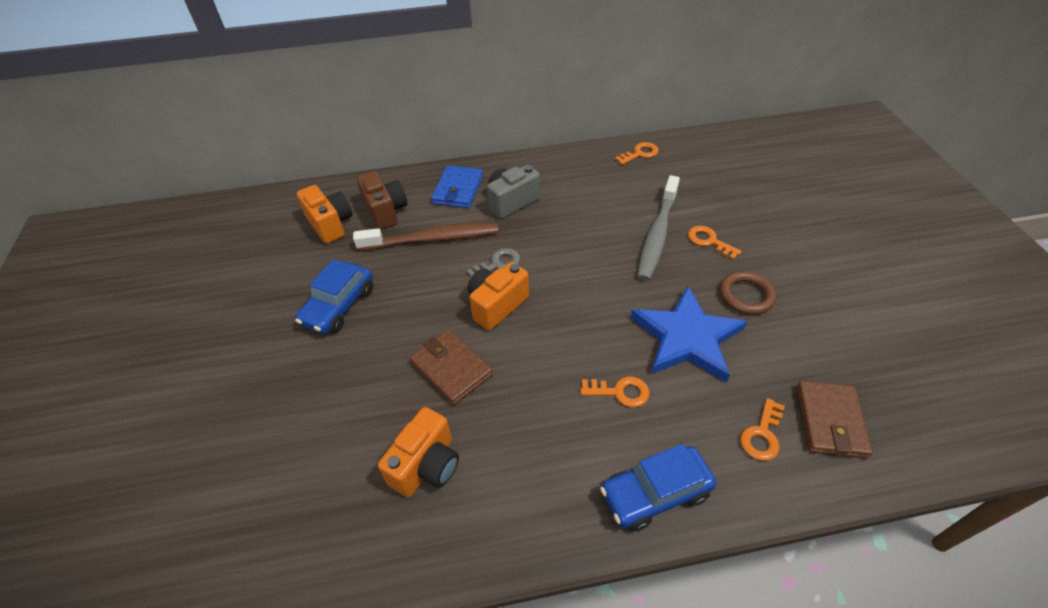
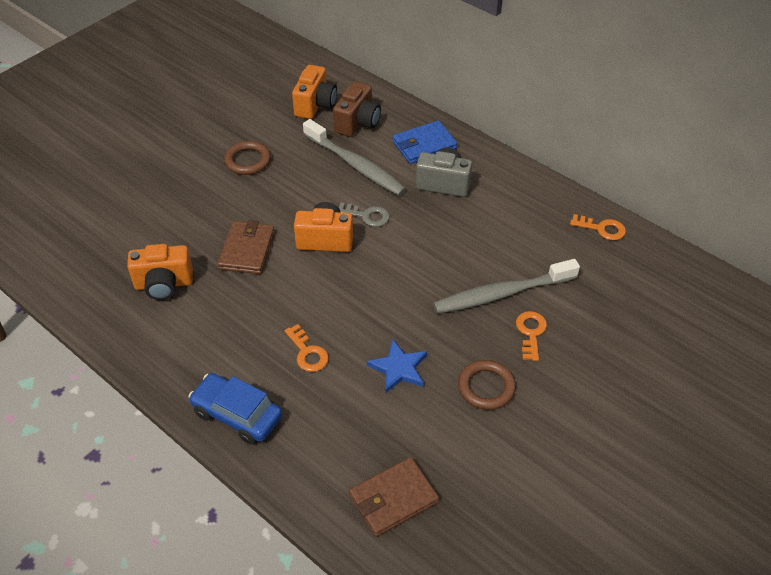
camera: 50 degrees right, 0 degrees up
(339, 306) = (248, 161): blue car -> brown ring
(431, 239) = (355, 165): brown toothbrush -> grey toothbrush
(687, 338) = (398, 368): blue star -> blue star, size x0.56
(762, 435) = (341, 458): orange key -> none

